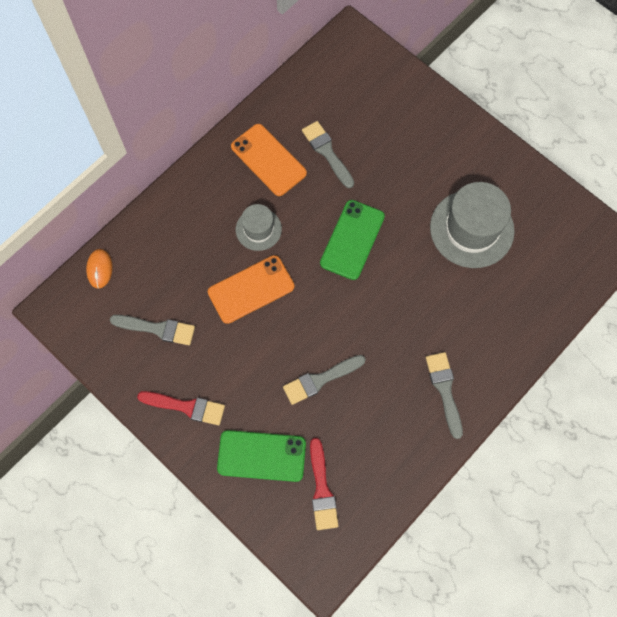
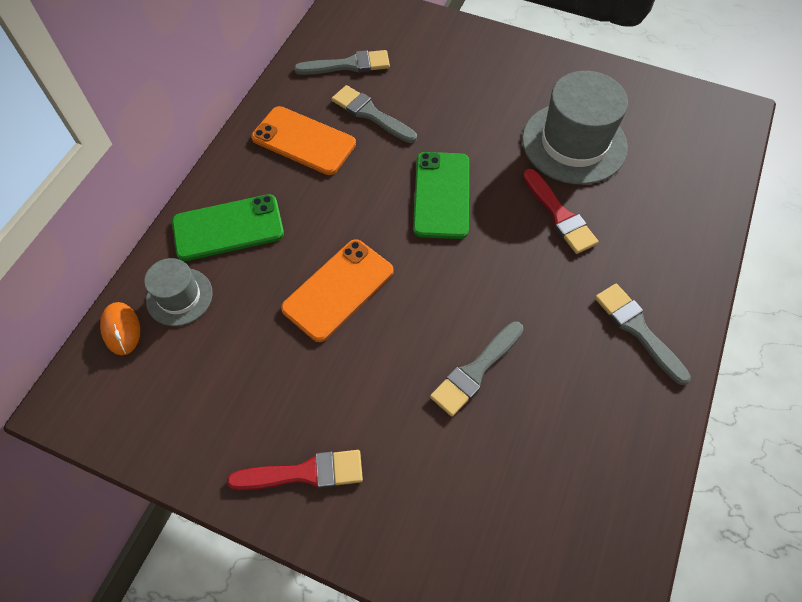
camera: 20 degrees left, 10 degrees down
(157, 329) = (227, 380): grey brush -> grey brush (348, 65)
(258, 229) = (320, 218): grey hat -> grey hat (179, 296)
(261, 456) = (439, 503): green phone -> green phone (228, 228)
(322, 489) = (543, 520): red brush -> red brush (559, 215)

